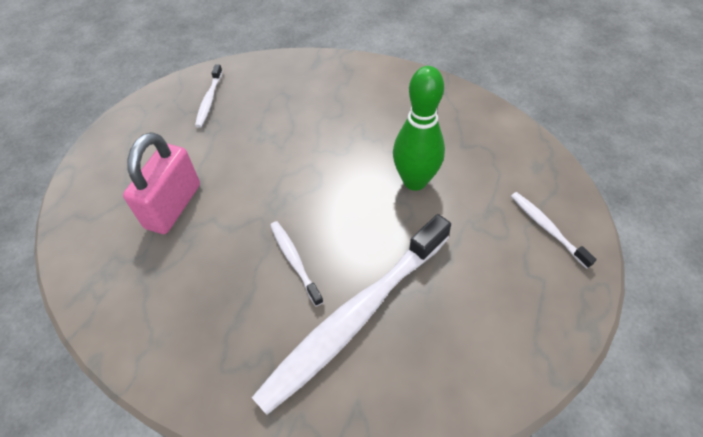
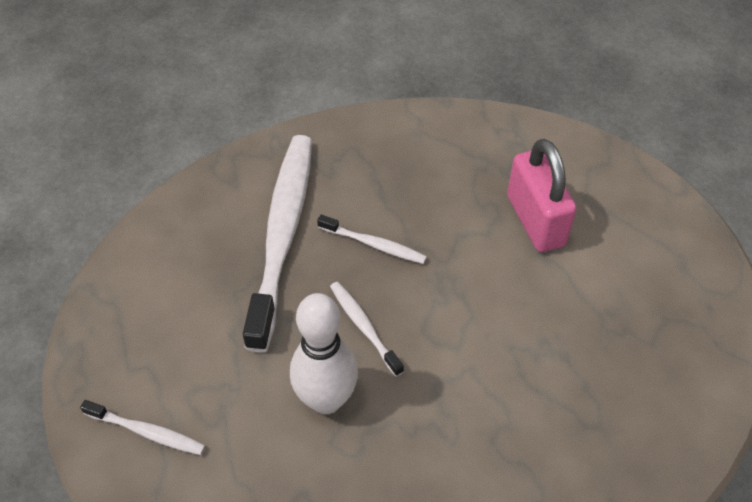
camera: 140 degrees right, 0 degrees up
(209, 100) = (664, 352): white toothbrush -> white toothbrush (364, 327)
(415, 181) = (326, 400): green bowling pin -> white bowling pin

